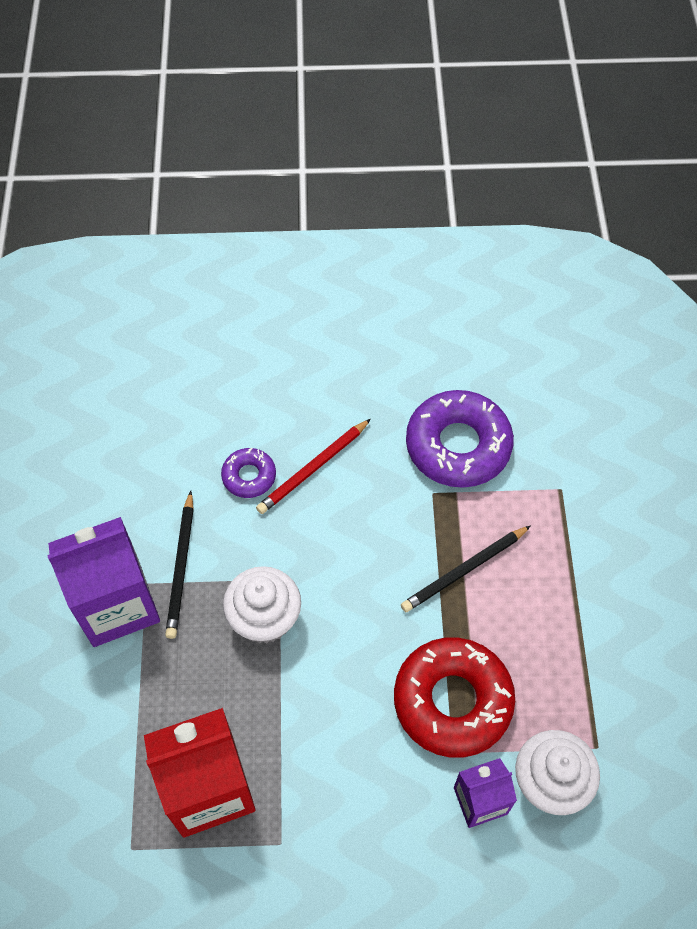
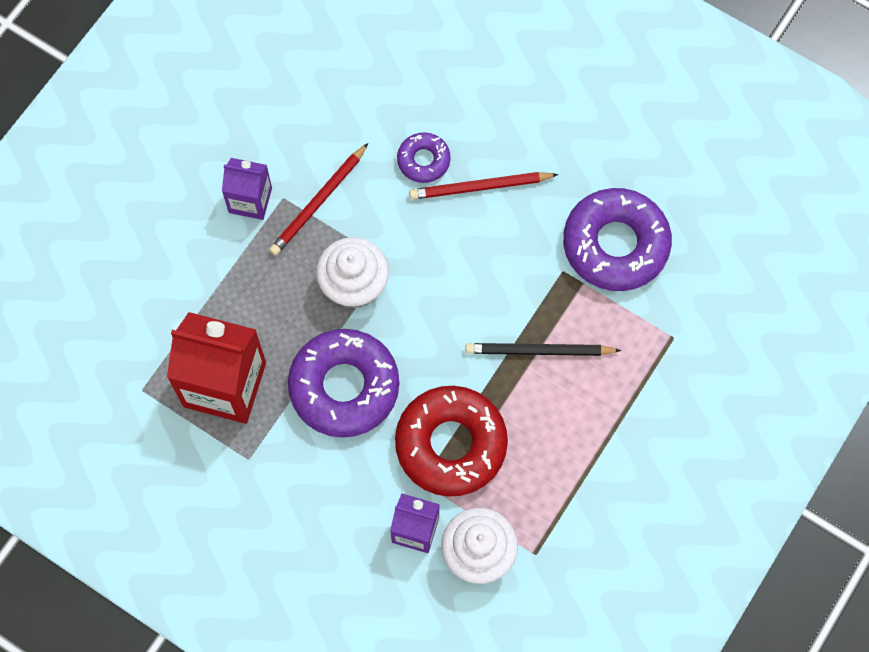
camera: 35 degrees right, 10 degrees up
(117, 604) = (250, 200): purple carton -> purple carton, size x0.56
(181, 567) = (319, 202): black pencil -> red pencil
(321, 714) = (344, 387): none -> purple donut

